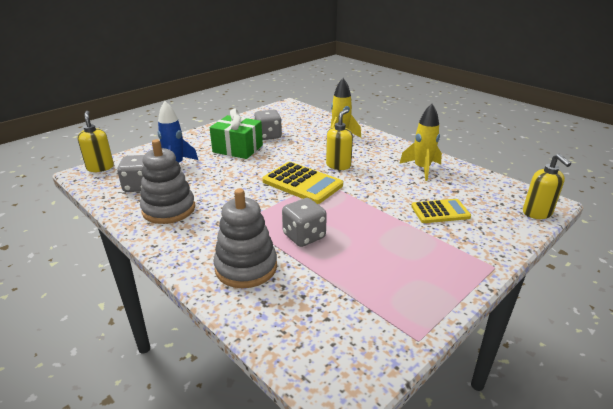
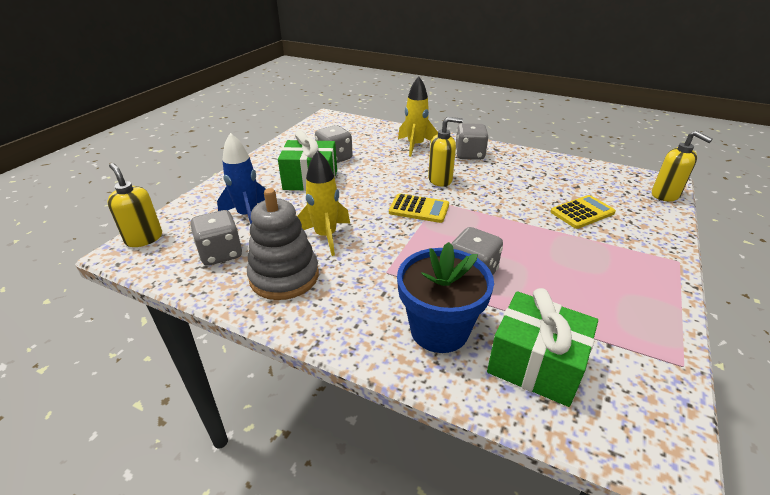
camera: 20 degrees left, 5 degrees up
(246, 267) = (439, 330): grey stacking toy -> blue flower pot
(297, 307) = (535, 364): none -> green gift
(302, 183) = (419, 209): yellow calculator -> yellow calculator, size x0.65
(338, 165) = (440, 180): yellow soap dispenser -> yellow soap dispenser turned 75 degrees clockwise
(380, 150) = (469, 155): none -> grey dice
(422, 169) = (526, 168): yellow rocket -> yellow rocket (326, 236)

